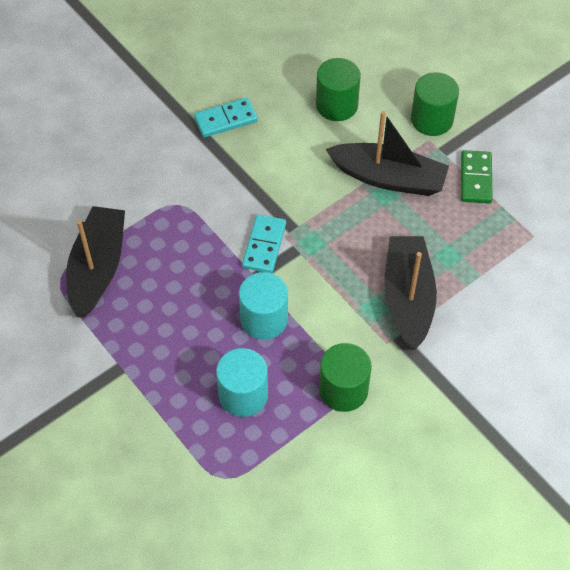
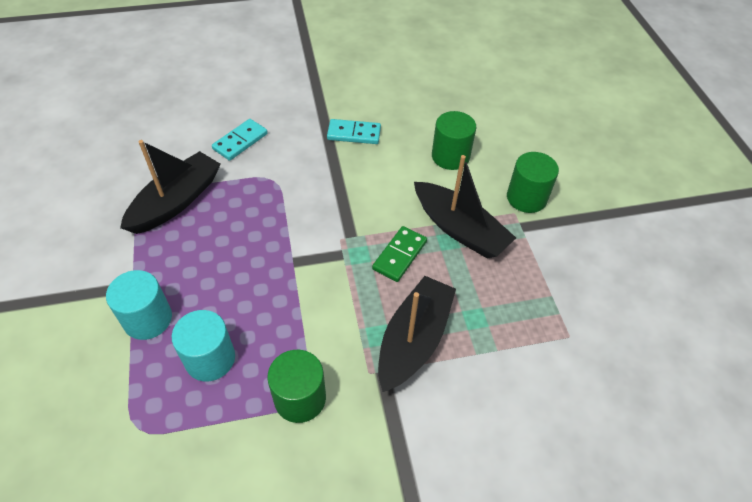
camera: 25 degrees right, 5 degrees down
(264, 245) = (318, 240): turquoise domino -> turquoise domino (240, 141)
(264, 319) = (274, 300): turquoise cylinder -> turquoise cylinder (148, 319)
(475, 179) = (539, 261): green domino -> green domino (399, 255)

